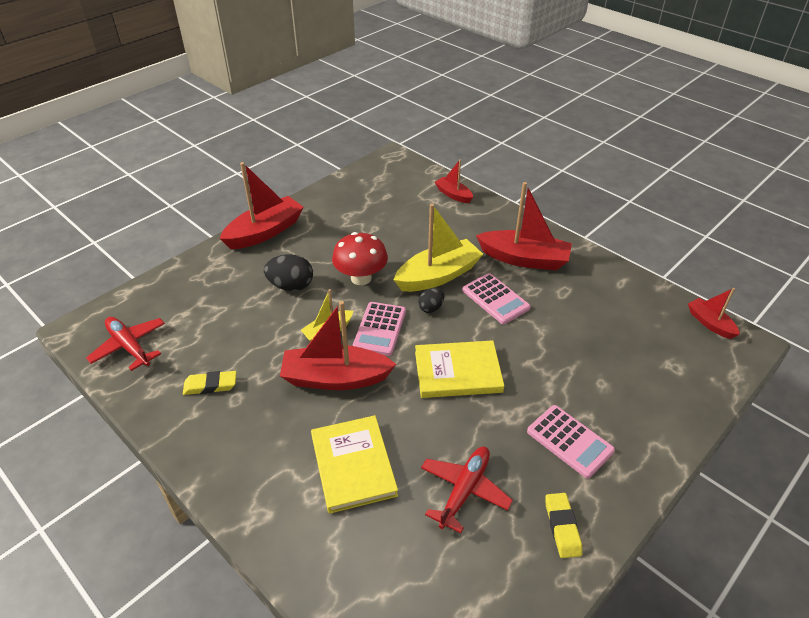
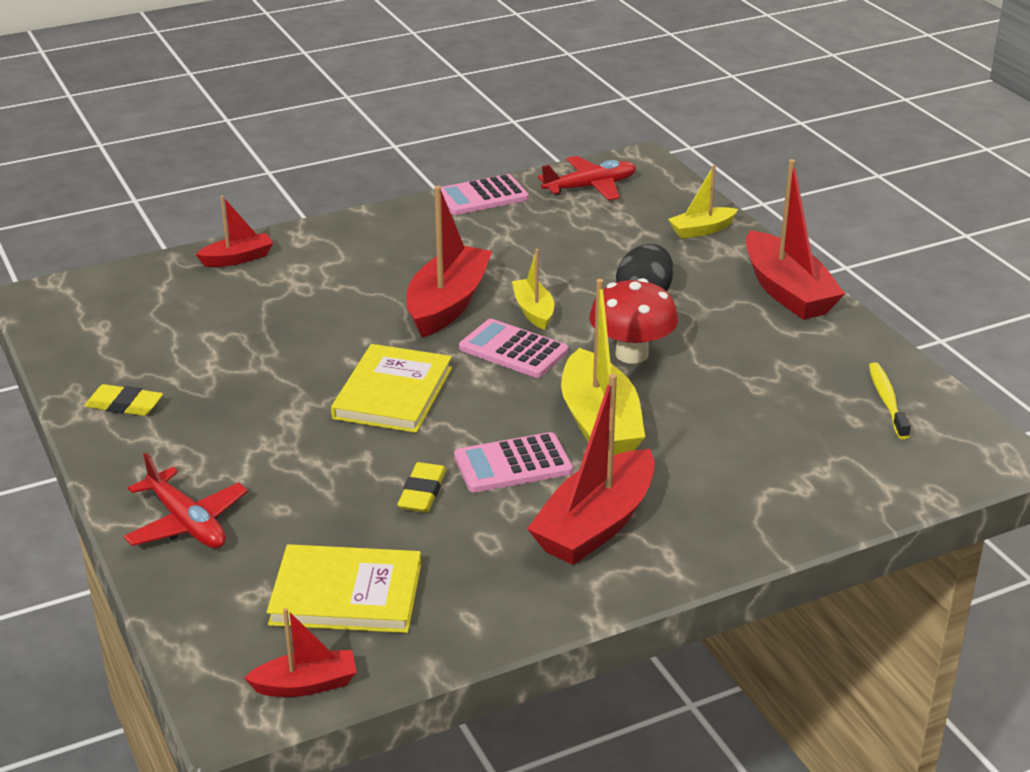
camera: 110 degrees right, 10 degrees down
(192, 277) = (701, 230): none -> yellow boat
(210, 385) = (493, 228): yellow eraser -> yellow eraser (422, 492)
(353, 465) = (314, 295): yellow book -> yellow book (346, 594)
(364, 188) = (887, 401): none -> yellow toothbrush
(431, 308) = (529, 400): black egg -> none
(453, 195) = (832, 498): red boat -> red boat (237, 259)
(464, 490) = (223, 355): red plane -> red plane (187, 523)
(569, 441) = (218, 447): pink calculator -> pink calculator (481, 196)

